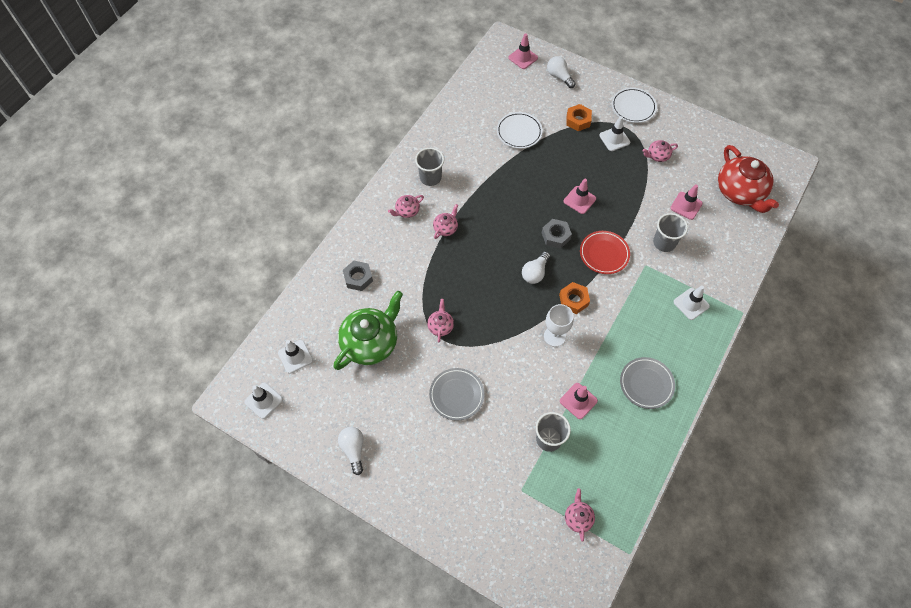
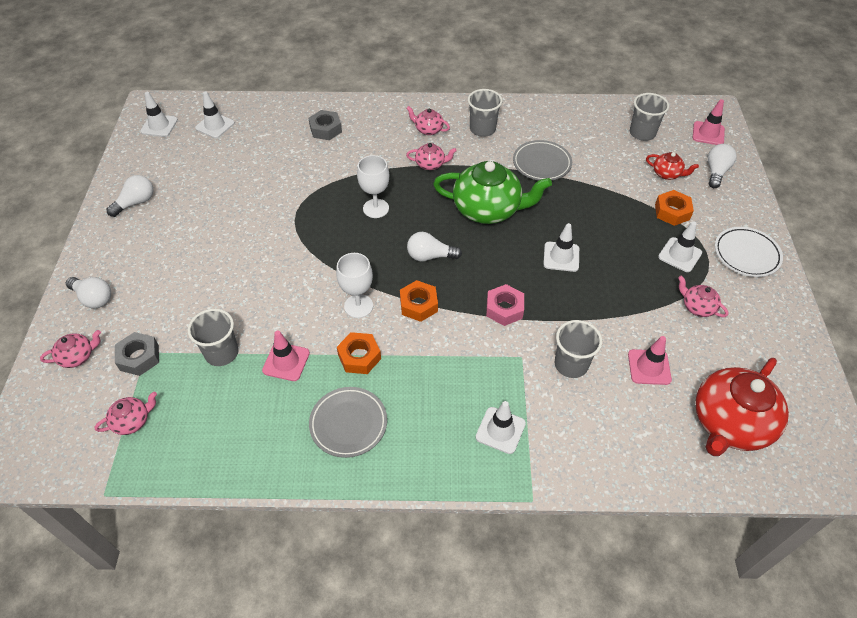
camera: 60 degrees right, 10 degrees down
(371, 342) = (259, 166): green teapot -> green teapot (488, 209)
(440, 326) = (310, 208): pink teapot -> pink teapot (78, 356)
(445, 513) = (94, 298): none -> white light bulb
(456, 395) = (235, 252): grey plate -> grey plate (541, 163)
(468, 284) = (376, 208): none -> white goblet
(498, 91) = (642, 133): none -> grey cup
(519, 132) = (604, 170): white plate -> none
(544, 102) = (667, 174): none -> red teapot
(555, 236) = (493, 255): grey nut -> grey nut (139, 357)
(579, 200) = (561, 257): pink traffic cone -> white traffic cone
(597, 355) = (359, 357): none -> orange nut
(604, 254) = (504, 309): red plate -> pink nut

